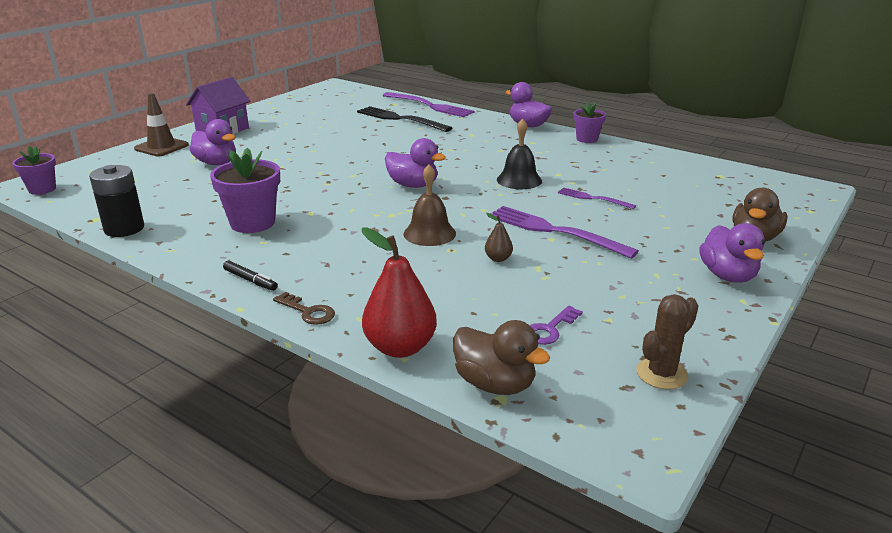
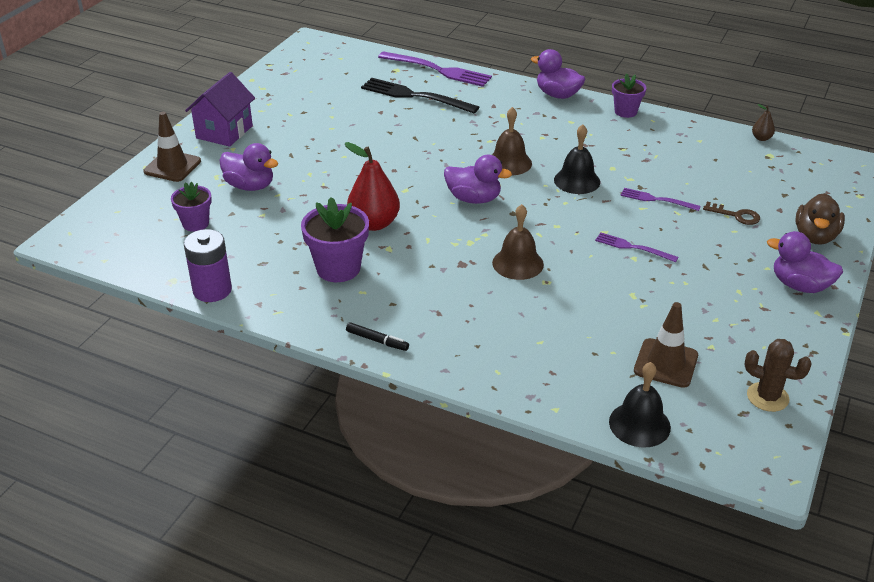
camera: 10 degrees left, 10 degrees up
(42, 189) = (84, 244): purple flower pot -> purple flower pot (195, 223)
(124, 229) = (212, 290): black battery -> purple battery
(308, 312) = (449, 370): brown key -> brown key (736, 215)
(400, 347) = (547, 398): red pear -> red pear (374, 223)
(460, 164) = (509, 163): none -> brown bell
(495, 384) = (639, 424): brown duck -> black bell
(498, 259) = (593, 288): brown pear -> brown pear (761, 138)
(550, 329) = (666, 363): purple key -> brown traffic cone
(553, 231) = (632, 247): purple fork -> purple fork, size x0.55
(661, 374) = (767, 397): brown cactus -> brown cactus turned 75 degrees clockwise
(727, 276) = (800, 285): purple duck -> purple duck turned 135 degrees clockwise

